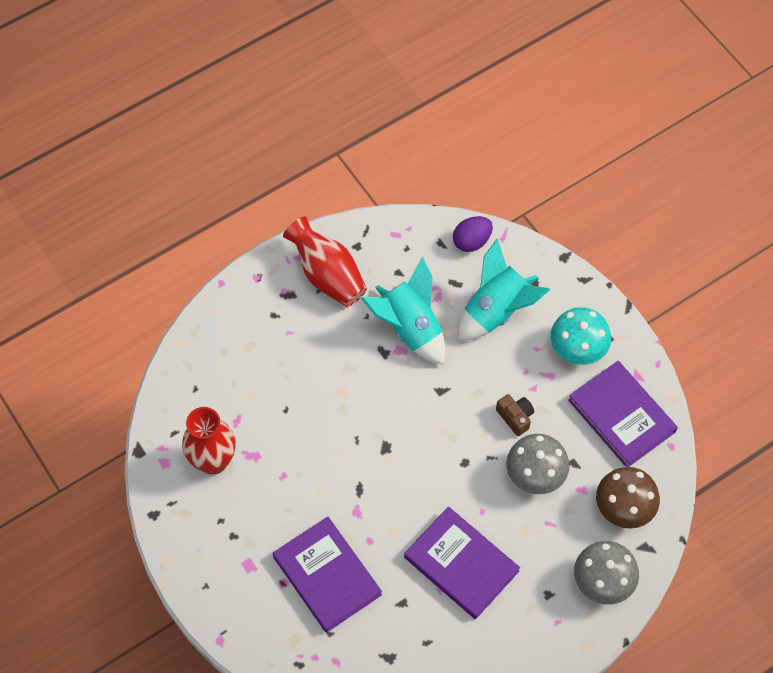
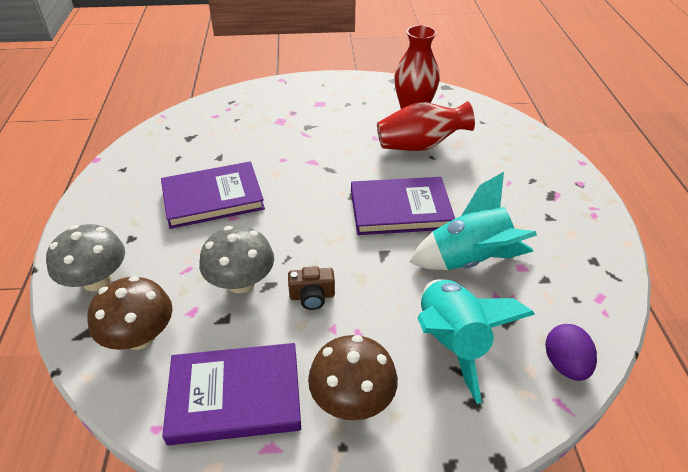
camera: 120 degrees right, 20 degrees down
(327, 275) = (564, 227): red vase -> red vase (420, 145)
(327, 576) = (277, 131): purple book -> purple book (400, 209)
(577, 348) = (352, 399): turquoise mushroom -> brown mushroom

